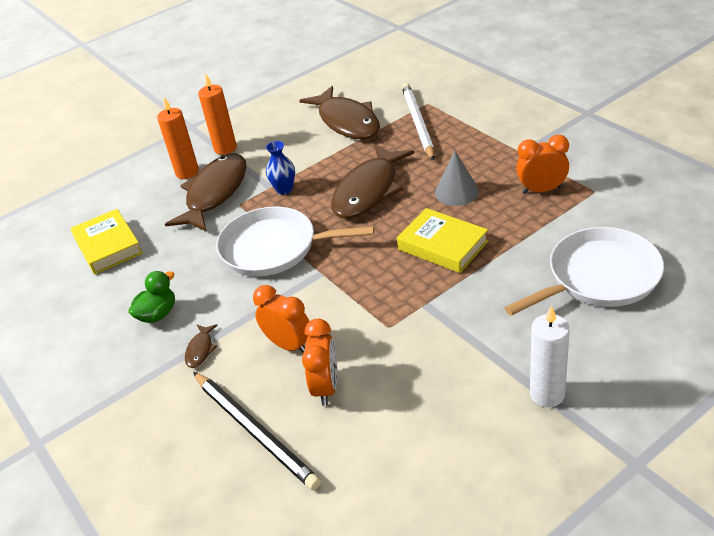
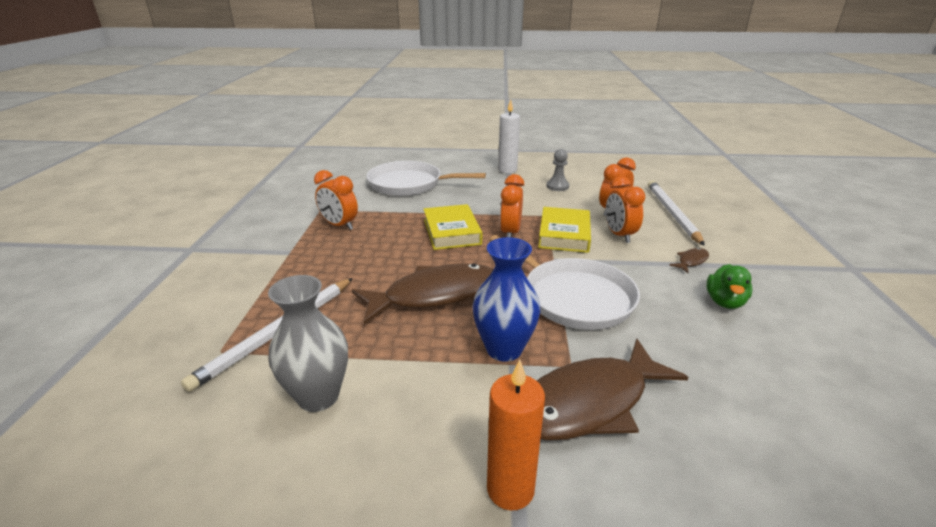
camera: 145 degrees left, 10 degrees down
(108, 246) = (784, 417): yellow book -> yellow book (564, 234)
(158, 314) = (724, 302): green duck -> green duck turned 60 degrees counterclockwise
(187, 172) = (607, 480): orange candle -> none
(255, 431) = (672, 213): black pencil -> white pencil
(284, 189) = (504, 349): blue vase -> blue vase, size x1.59
(347, 122) = (318, 396): brown fish -> grey vase
(392, 278) = (510, 233): none -> orange clock
(437, 398) = (557, 186): none -> grey pawn
(456, 192) = (382, 254): grey cone -> none

